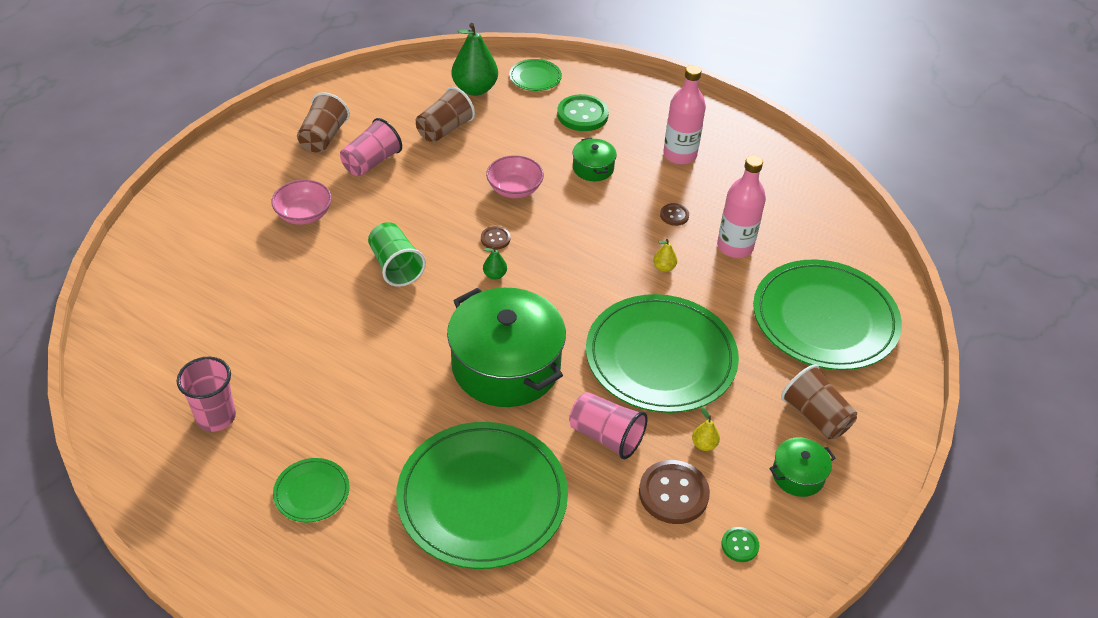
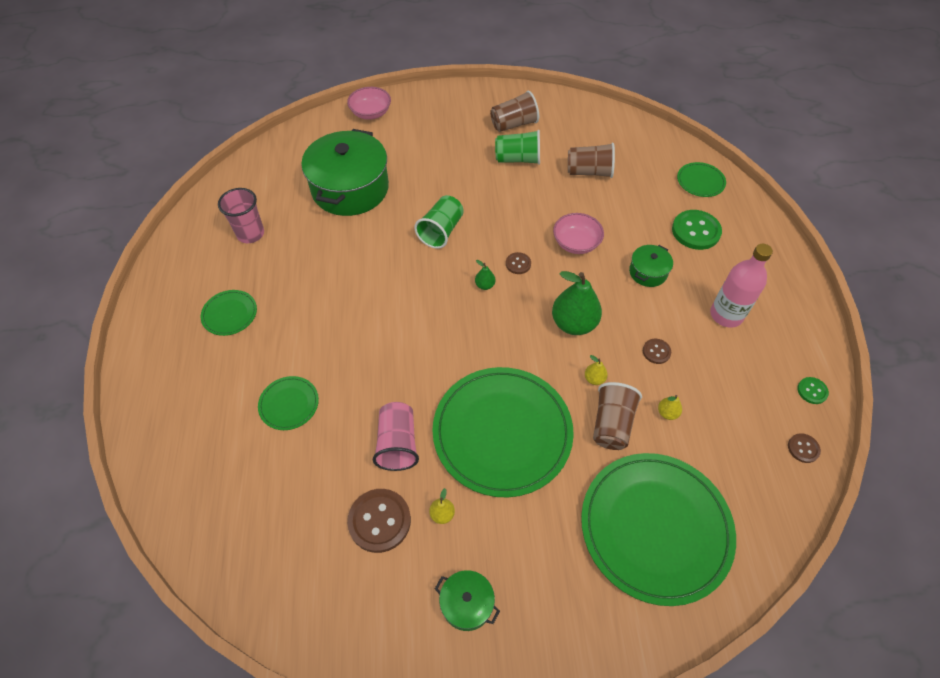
camera: 55 degrees right, 10 degrees up
(304, 214) = (440, 161): pink bowl -> pink bowl (371, 113)
(371, 162) = (518, 159): pink cup -> green cup
(475, 89) = (647, 160): green pear -> green pear (574, 323)
(482, 497) = (289, 404): green plate -> green plate, size x0.44
(506, 366) = (410, 344): green pot -> green pot (350, 188)
(735, 247) = (667, 413): pink bottle -> yellow pear
(739, 545) = (365, 598): green button -> green button (812, 391)
(815, 416) = (540, 582): brown cup -> brown cup (611, 424)
(828, 197) = (803, 448): none -> brown button

